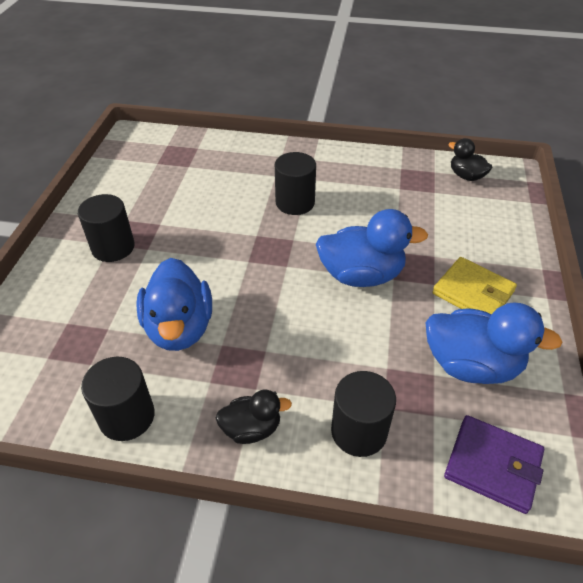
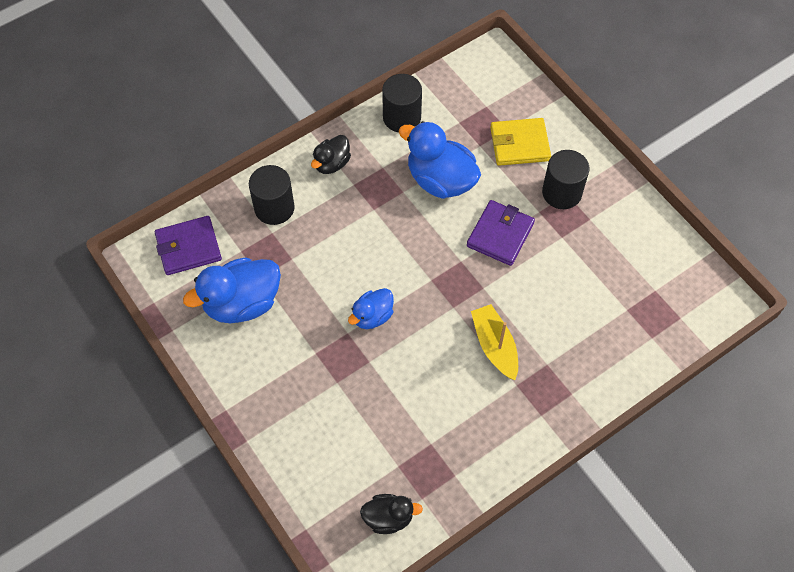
camera: 135 degrees right, 15 degrees up
(196, 255) = (500, 234): none -> purple wallet
(295, 203) = (494, 346): black cylinder -> yellow boat
(361, 275) = (372, 316): blue duck -> blue duck, size x0.57
(473, 292) = (282, 368): yellow wallet -> yellow wallet (519, 144)

